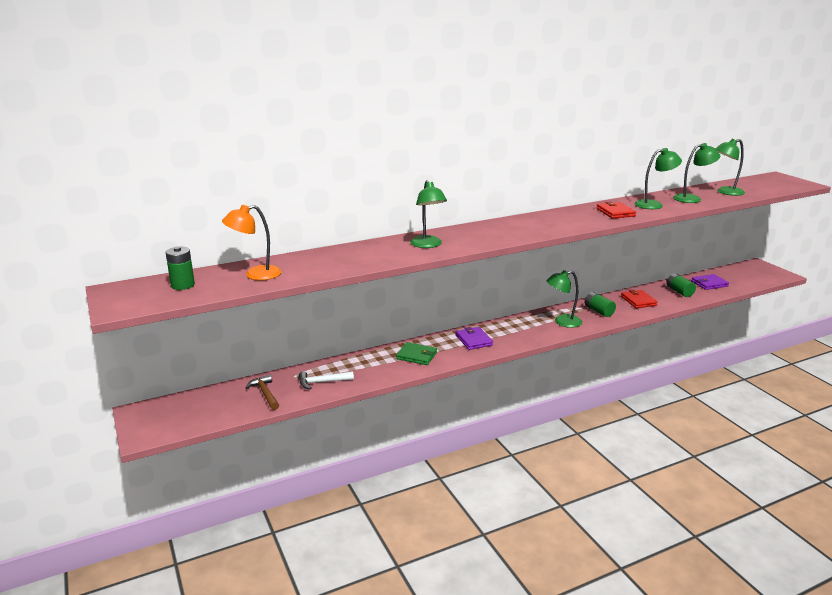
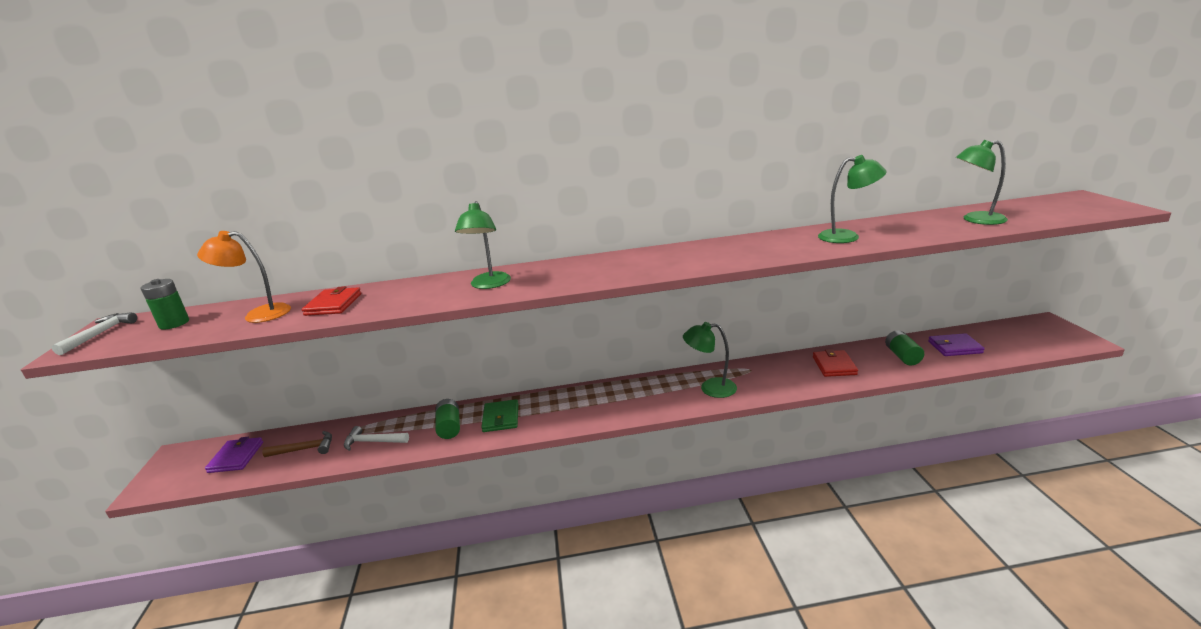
camera: 20 degrees right, 0 degrees up
(120, 297) = (100, 334): none -> white hammer
(265, 393) = (305, 449): brown hammer -> brown hammer turned 90 degrees clockwise
(416, 356) = (501, 418): green wallet -> green wallet turned 45 degrees clockwise
(474, 340) = (582, 403): purple wallet -> purple wallet (236, 457)
(598, 311) = (769, 376): green battery -> green battery (449, 427)
(615, 212) = (780, 247): red wallet -> red wallet (333, 304)
(692, 198) = (914, 228): green lamp -> none

